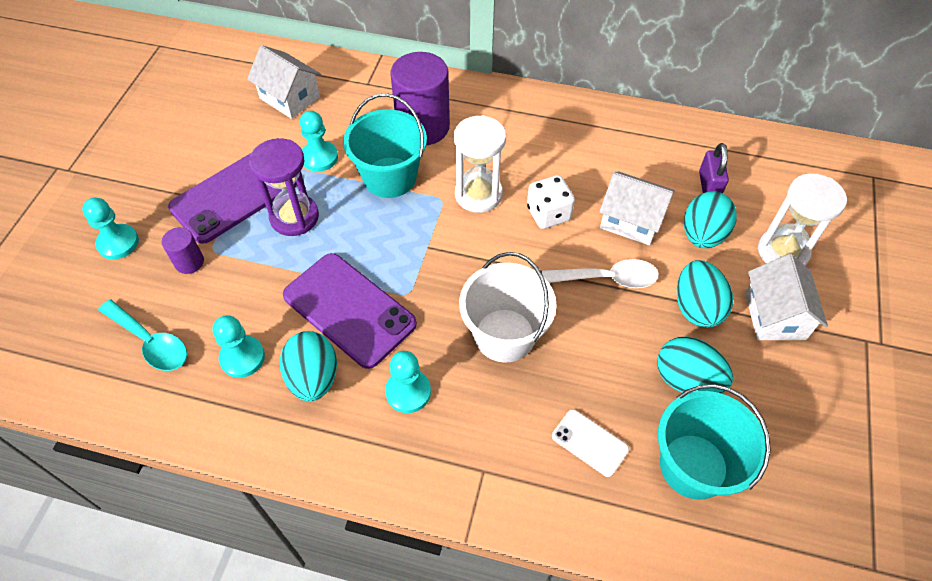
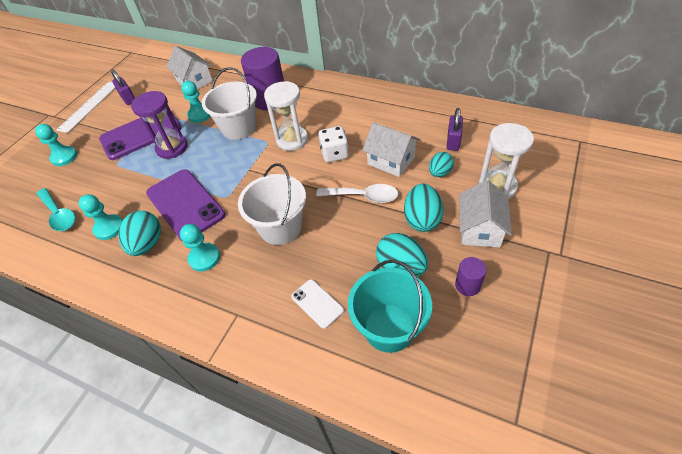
camera: 15 degrees right, 5 degrees down
(125, 149) = (89, 106): none -> white ruler
(188, 133) = (128, 98): none -> purple padlock
(189, 262) = (100, 170): purple cylinder -> purple cylinder (467, 285)
(390, 177) = (239, 128): turquoise bucket -> white bucket
(702, 235) = (439, 173): turquoise egg -> turquoise egg, size x0.64

